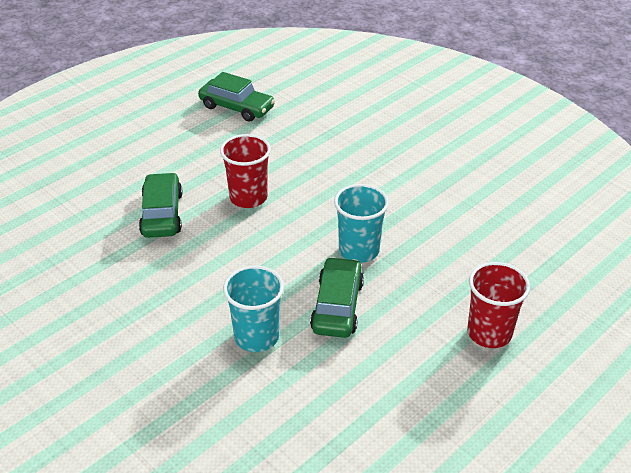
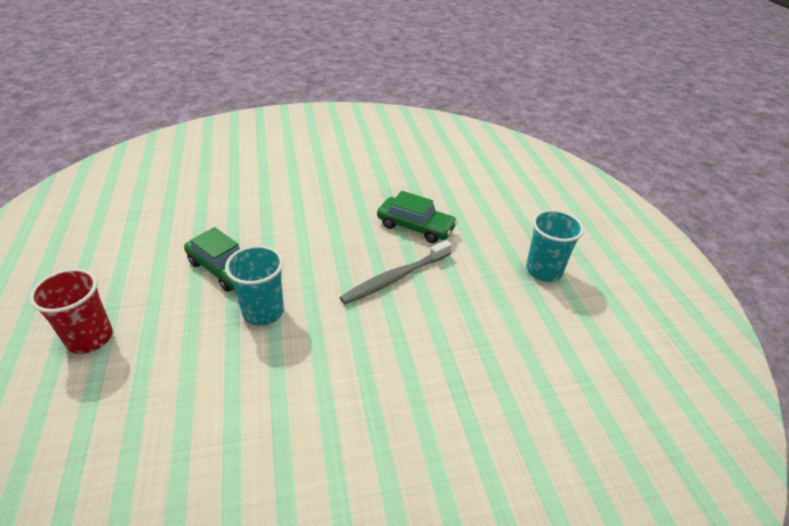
camera: 120 degrees right, 0 degrees up
(237, 107) = (558, 332): green car -> none
(248, 198) = (395, 278): red cup -> grey toothbrush
(256, 337) = (246, 222): turquoise cup -> turquoise cup (543, 270)

